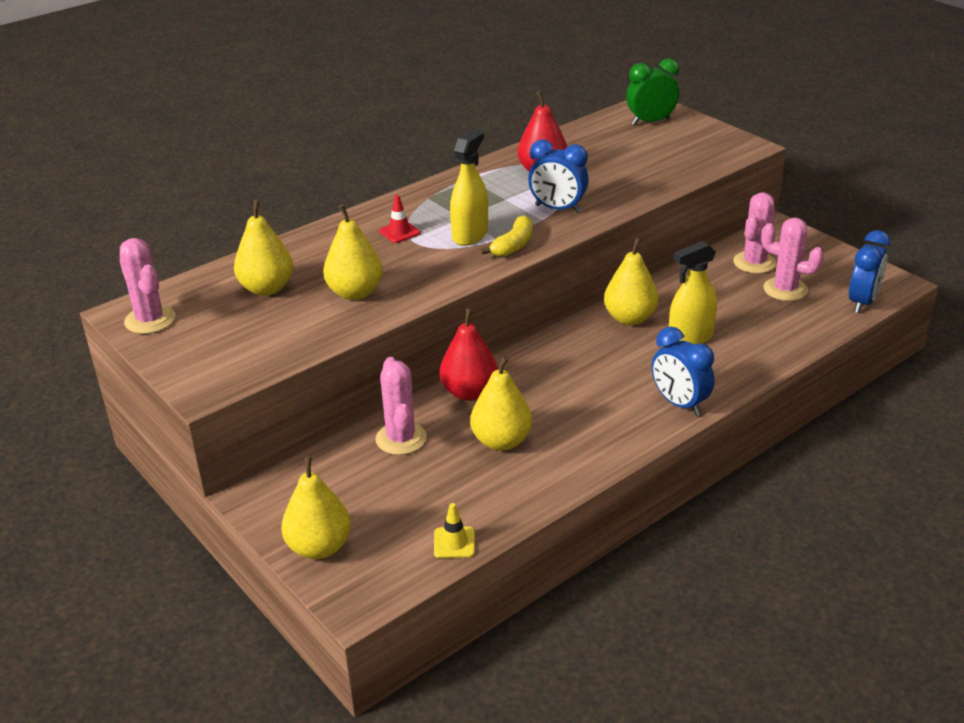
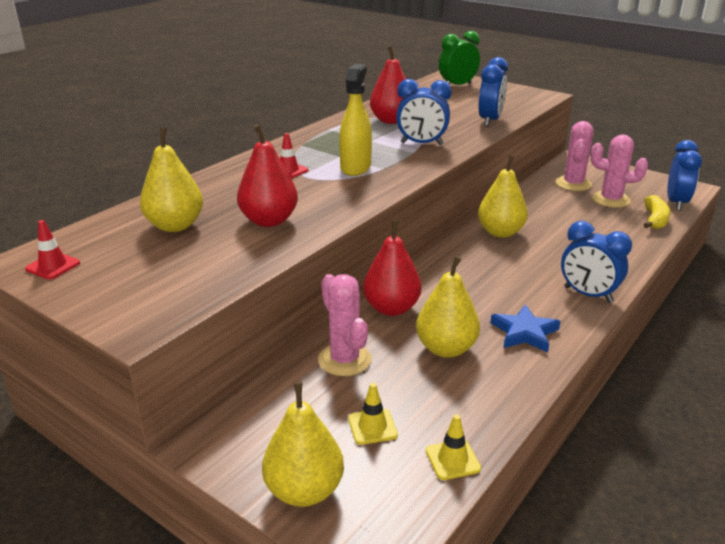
camera: 15 degrees left, 5 degrees down
(150, 320) = (53, 266): pink cactus -> red traffic cone
(355, 292) = (269, 221): yellow pear -> red pear
(398, 504) = (372, 427): none -> yellow traffic cone
(513, 245) = (400, 172): yellow banana -> yellow banana (655, 220)
(587, 436) = (524, 333): none -> blue star
(655, 182) = (490, 121): none -> blue clock
(690, 338) = (561, 242): yellow spray bottle -> none

